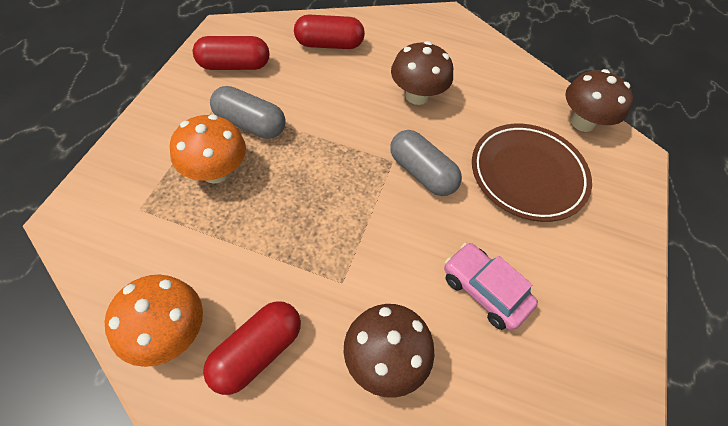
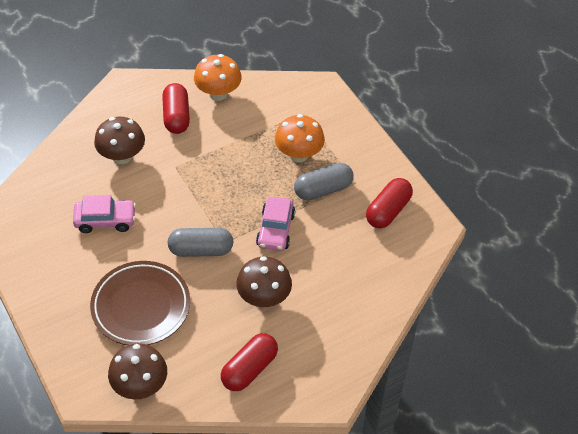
camera: 135 degrees right, 5 degrees down
(329, 44) = (365, 281): red capsule -> red capsule (249, 369)
(337, 131) = (275, 230): none -> pink car

